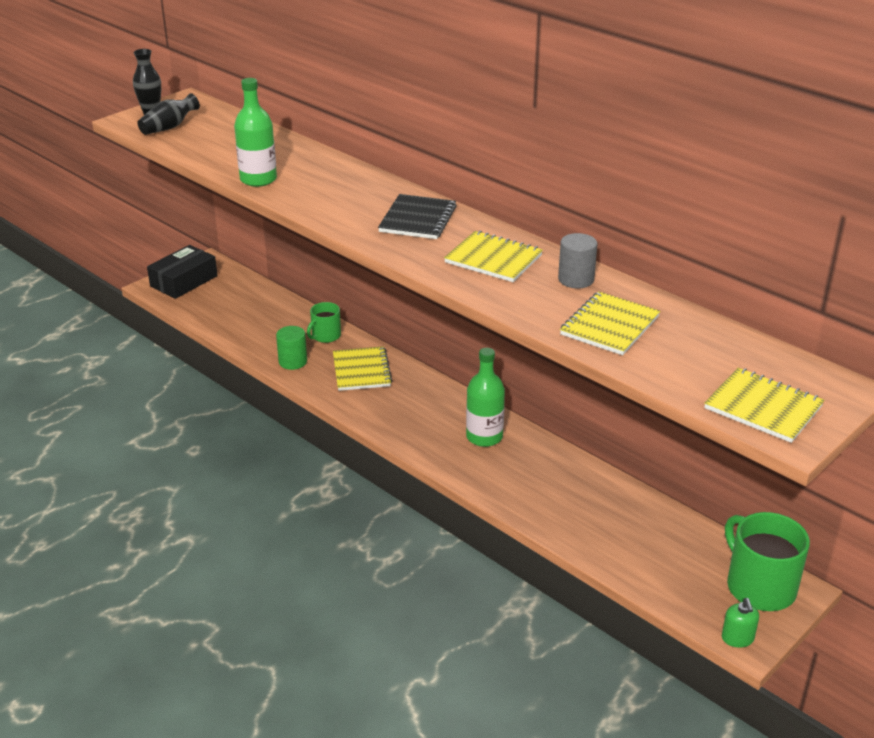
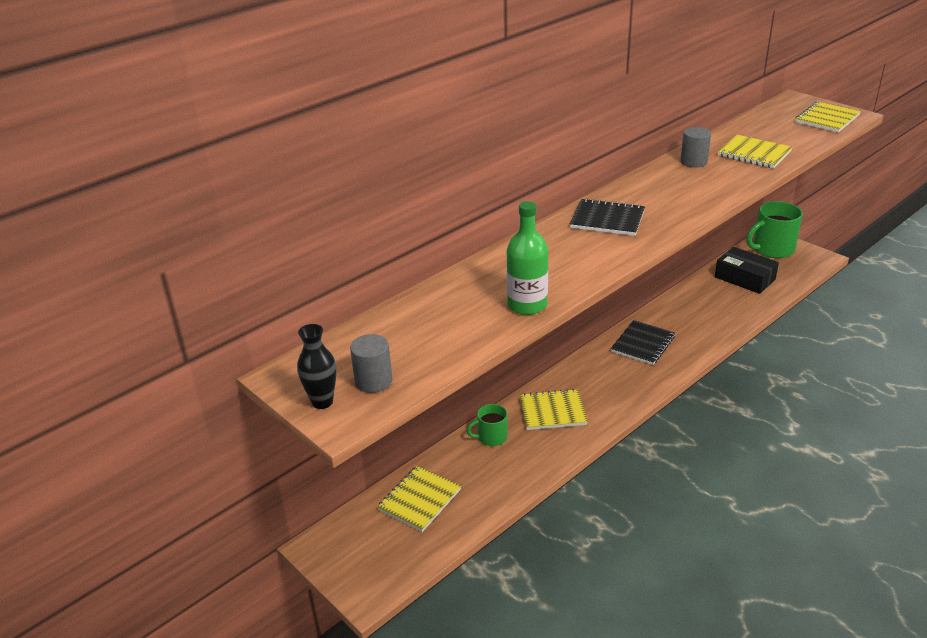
camera: 85 degrees left, 0 degrees up
(169, 127) = (373, 381): black vase -> grey cylinder
(184, 281) = (359, 565): black box -> black box (744, 278)
(293, 361) = (538, 458): green cylinder -> none
(325, 336) = (491, 437): green mug -> green mug turned 120 degrees clockwise
(484, 437) = (643, 344): green bottle -> black notebook
(493, 259) = (670, 189): yellow notebook -> yellow notebook (419, 500)
(737, 638) = (819, 260): green soap dispenser -> none

